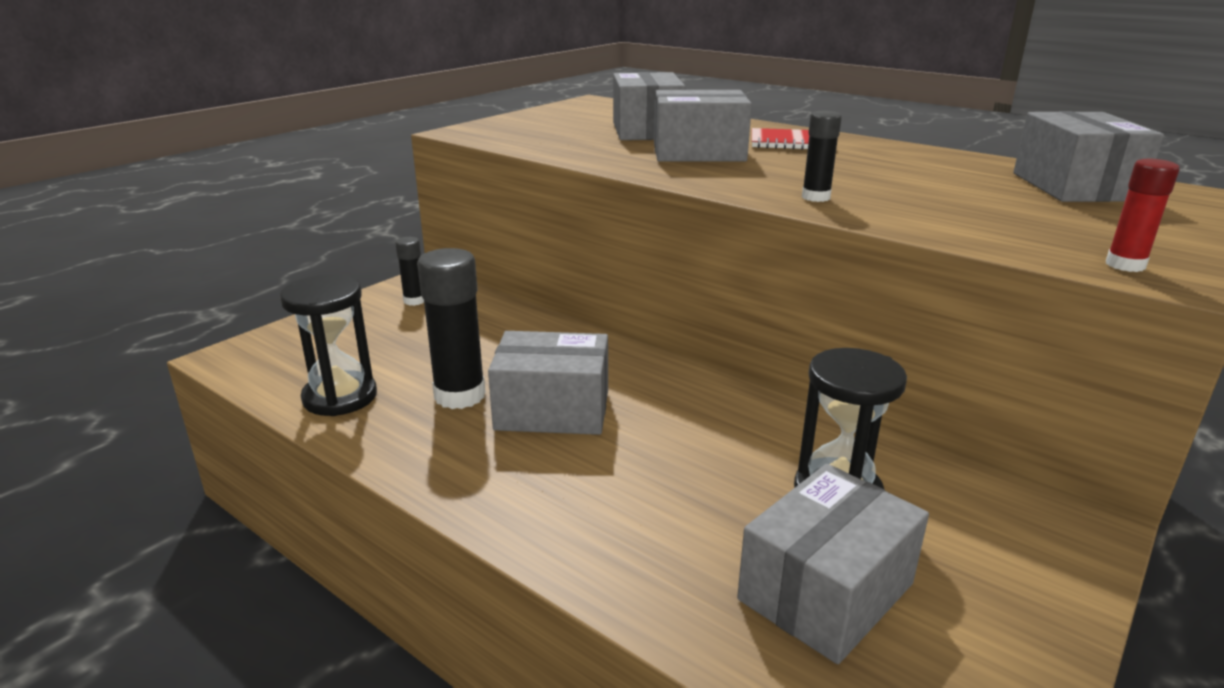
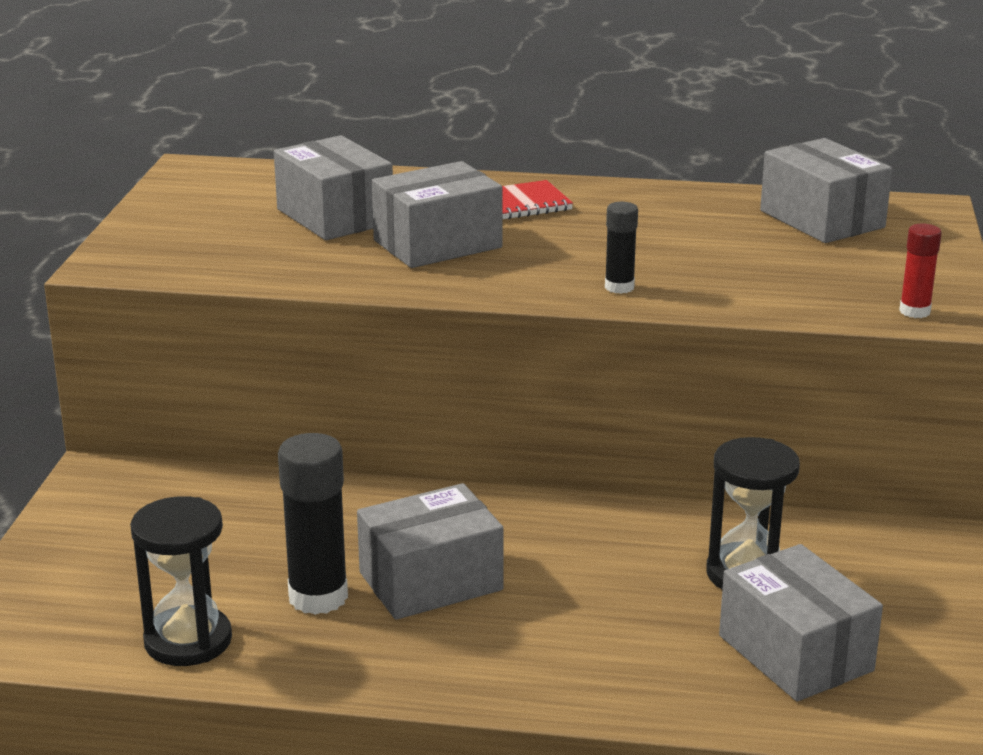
camera: 30 degrees left, 0 degrees up
(414, 301) = (121, 504): black glue stick -> none
(826, 591) = (795, 653): grey box -> grey box turned 45 degrees counterclockwise

